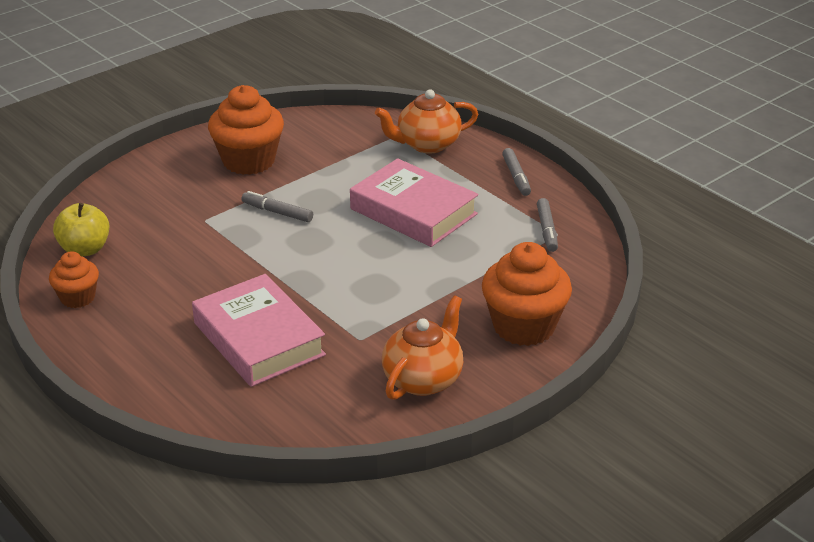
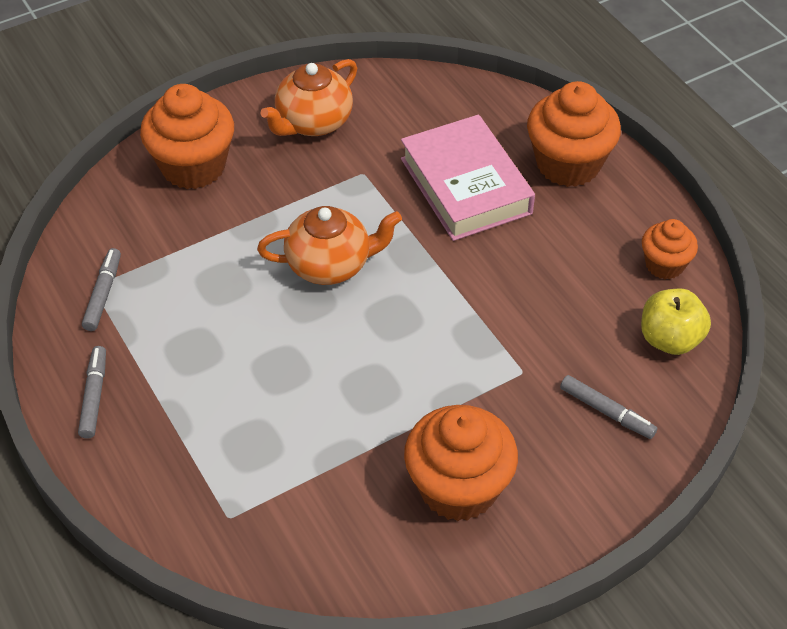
camera: 170 degrees left, 15 degrees up
(157, 369) = (568, 164): none -> orange cupcake
(277, 212) = (427, 372): grey marker -> grey marker (607, 412)
(413, 211) = (253, 348): pink book -> none
(427, 144) = (189, 488): orange teapot -> orange teapot (330, 265)

